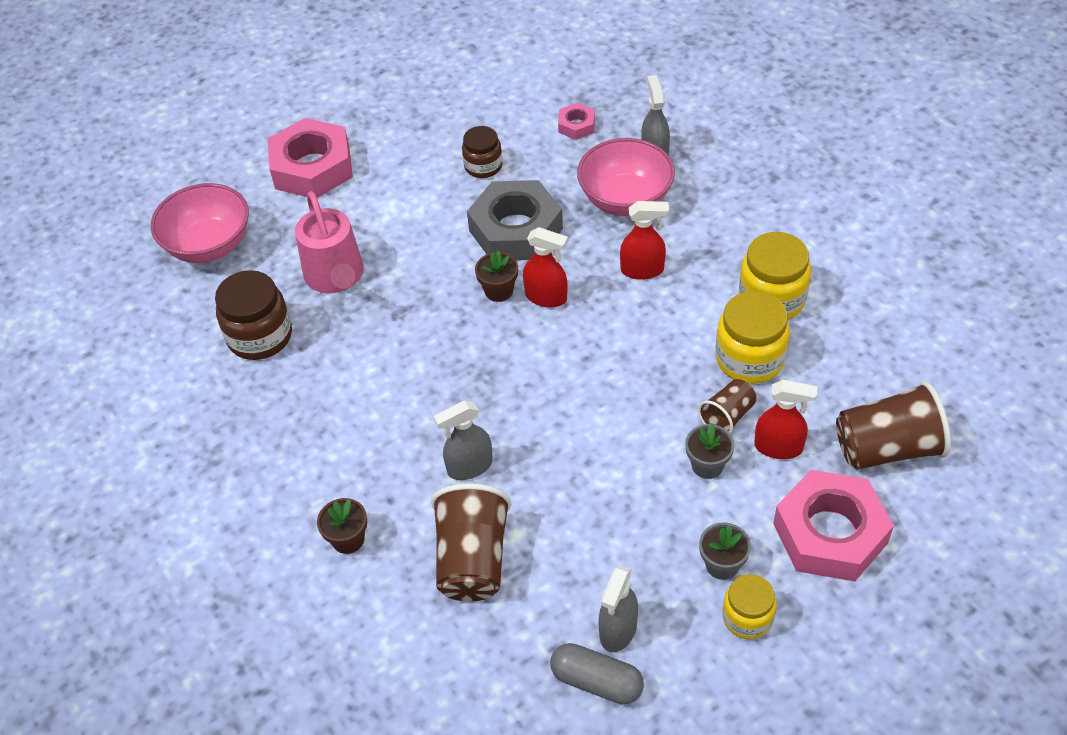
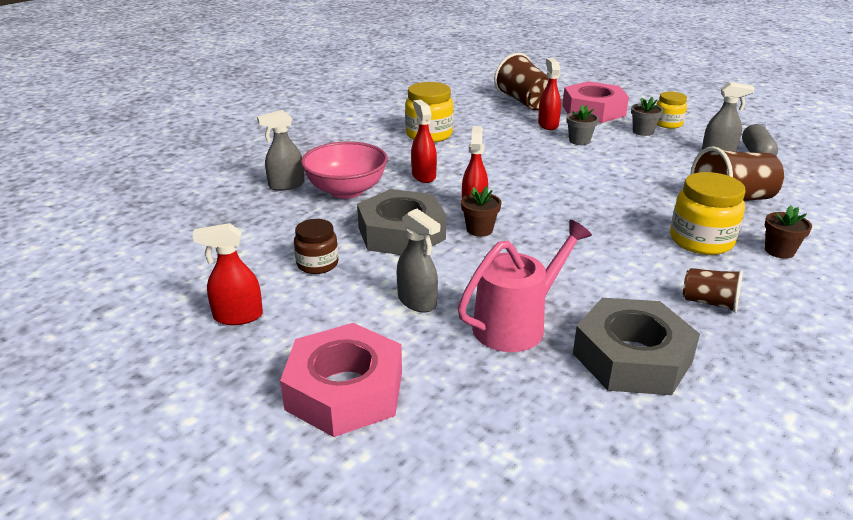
camera: 110 degrees left, 20 degrees down
(209, 245) = (525, 451): pink bowl -> none
(260, 336) = (632, 357): brown jar -> grey nut
(426, 117) = (238, 316): none -> red spray bottle
(469, 466) = (661, 213): grey spray bottle -> grey spray bottle (417, 302)
(576, 125) = (249, 224): pink nut -> none
(727, 416) = (537, 139): brown cup -> brown cup (709, 302)
(749, 359) = (485, 137): yellow jar -> yellow jar (701, 241)

